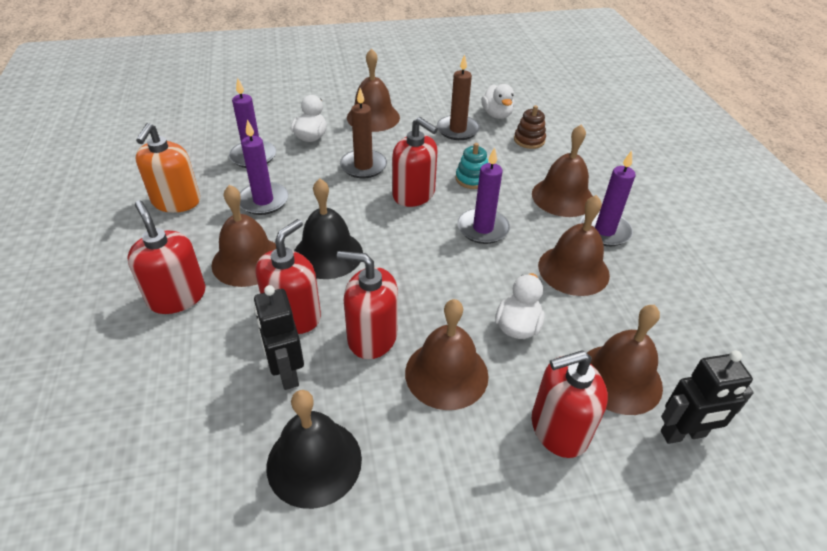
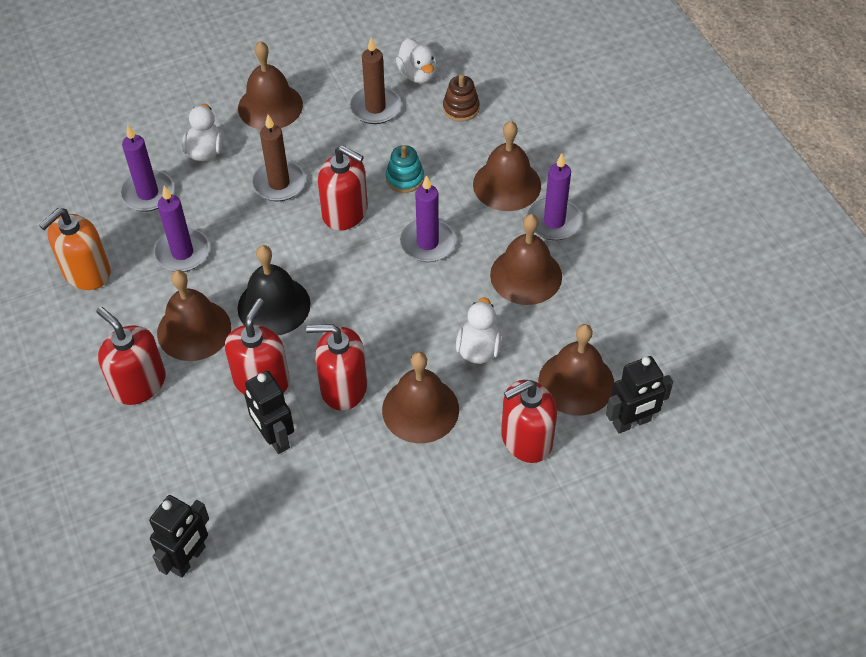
camera: 10 degrees left, 10 degrees up
(143, 488) = (188, 559): none -> black robot
(176, 201) = (86, 272): orange soap dispenser -> orange soap dispenser turned 45 degrees clockwise
(314, 462) = (324, 509): black bell -> none

